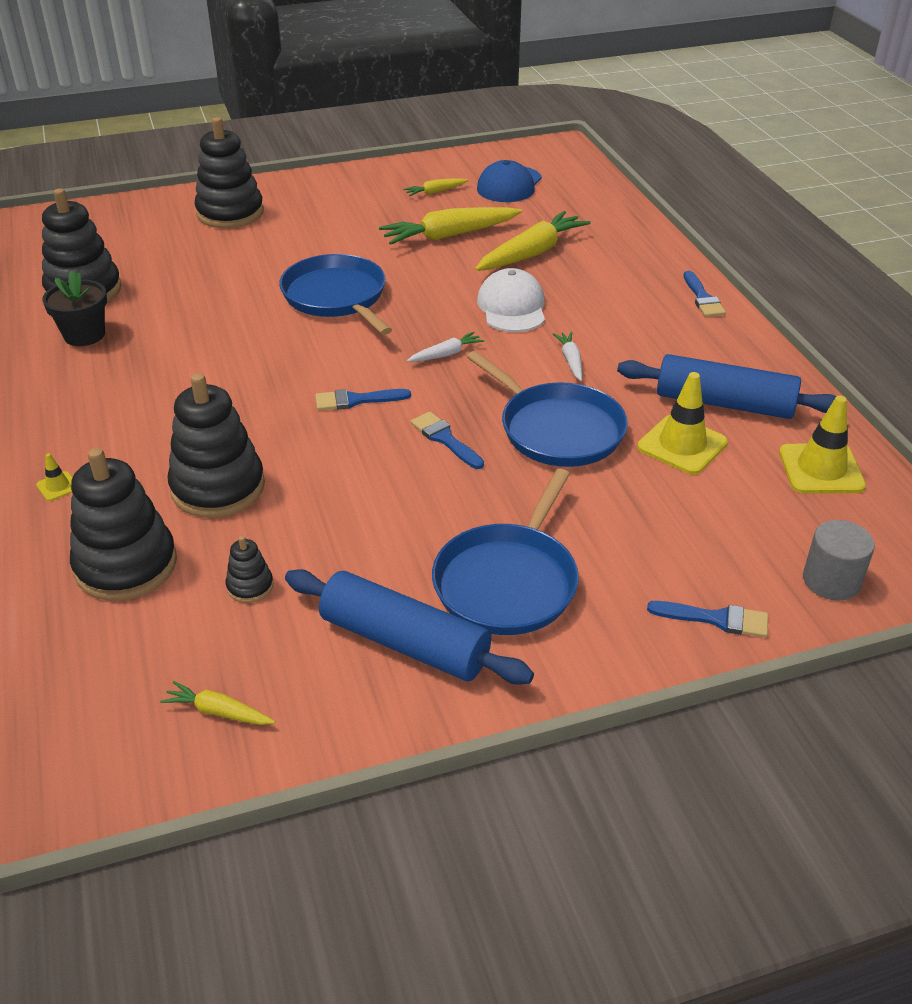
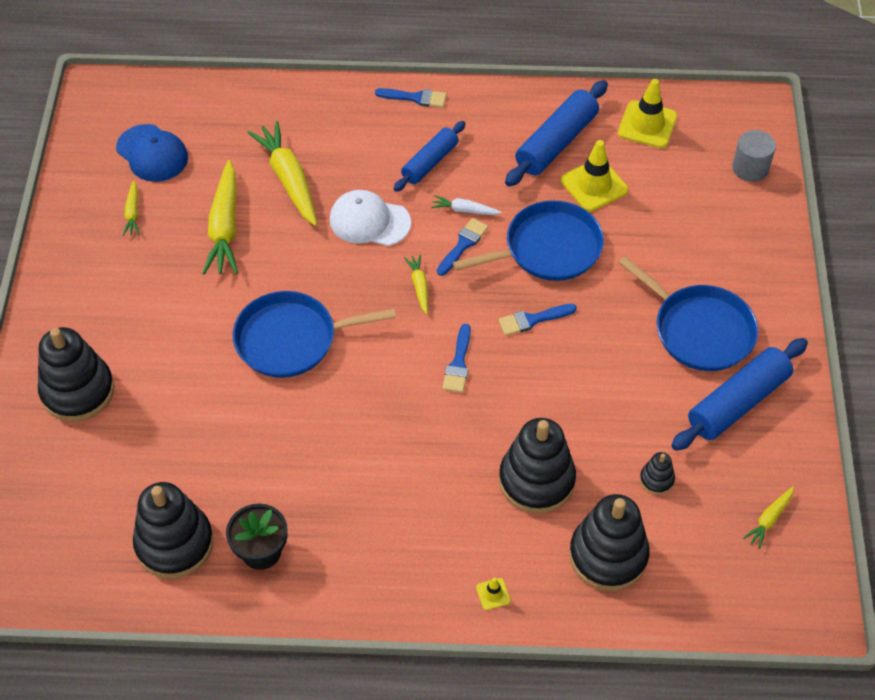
camera: 70 degrees left, 15 degrees up
(446, 354) = (419, 286): white carrot -> yellow carrot
(620, 325) = (430, 162): none -> blue rolling pin
(716, 619) = (765, 237): blue brush -> blue brush (463, 245)

